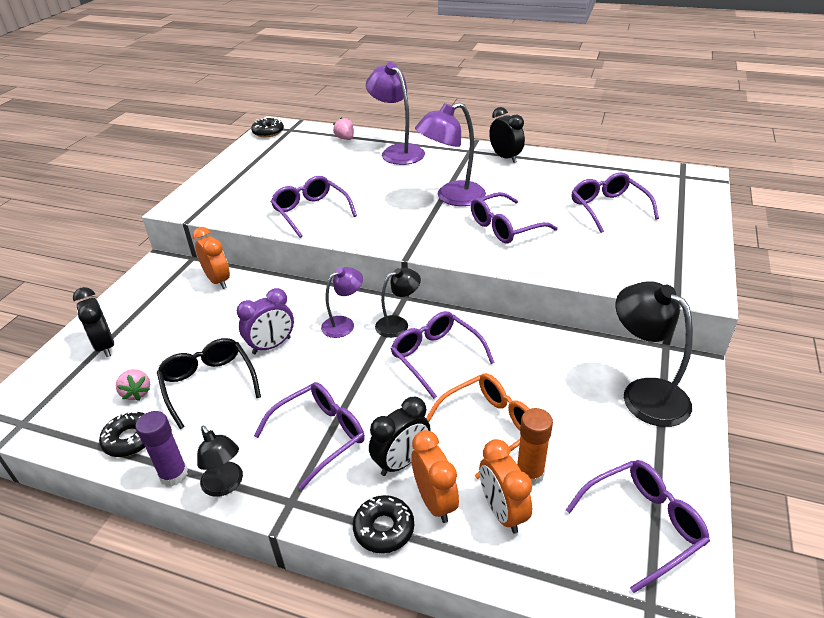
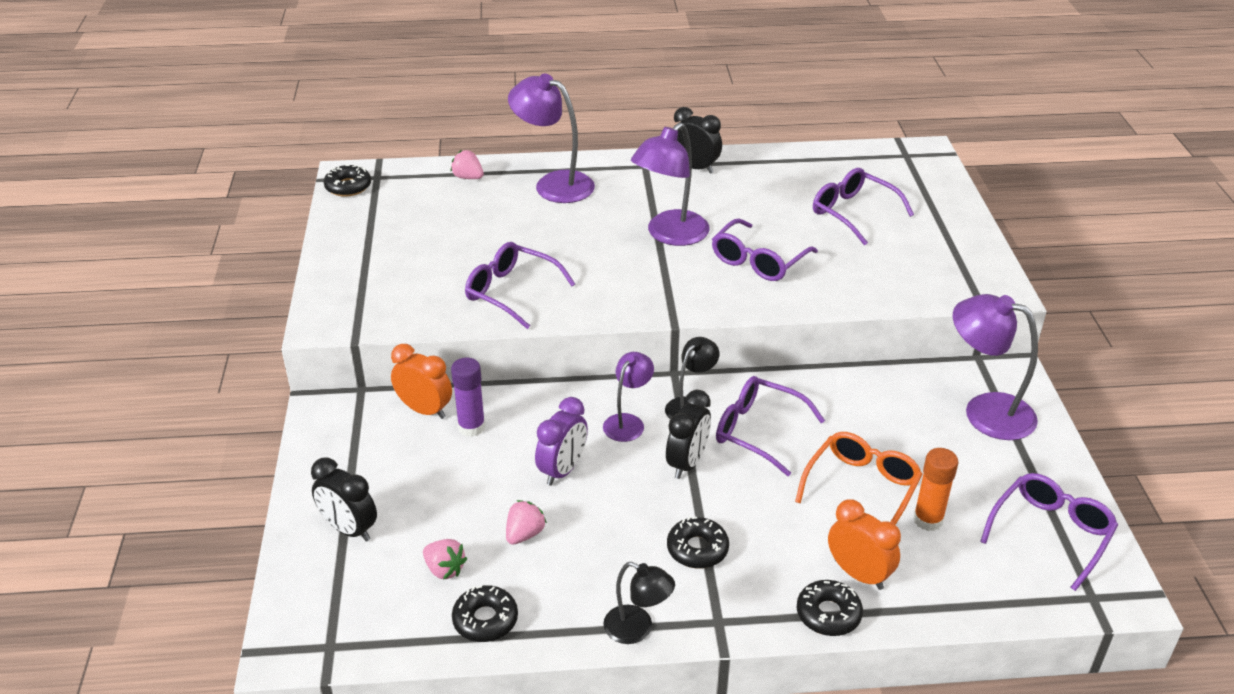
camera: 25 degrees left, 0 degrees up
(174, 475) = (570, 638): purple glue stick -> purple glue stick (471, 427)
(208, 384) = (524, 534): black glasses -> pink strawberry
(320, 435) = (697, 549): purple glasses -> black donut
(401, 462) = (800, 548): black clock -> black clock (687, 463)
(502, 512) = (925, 562): orange clock -> none
(644, 393) = (985, 411): black lamp -> purple lamp

